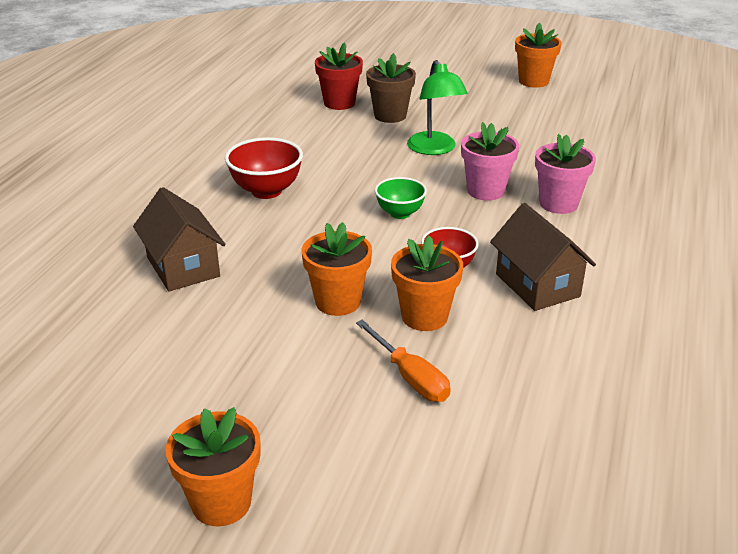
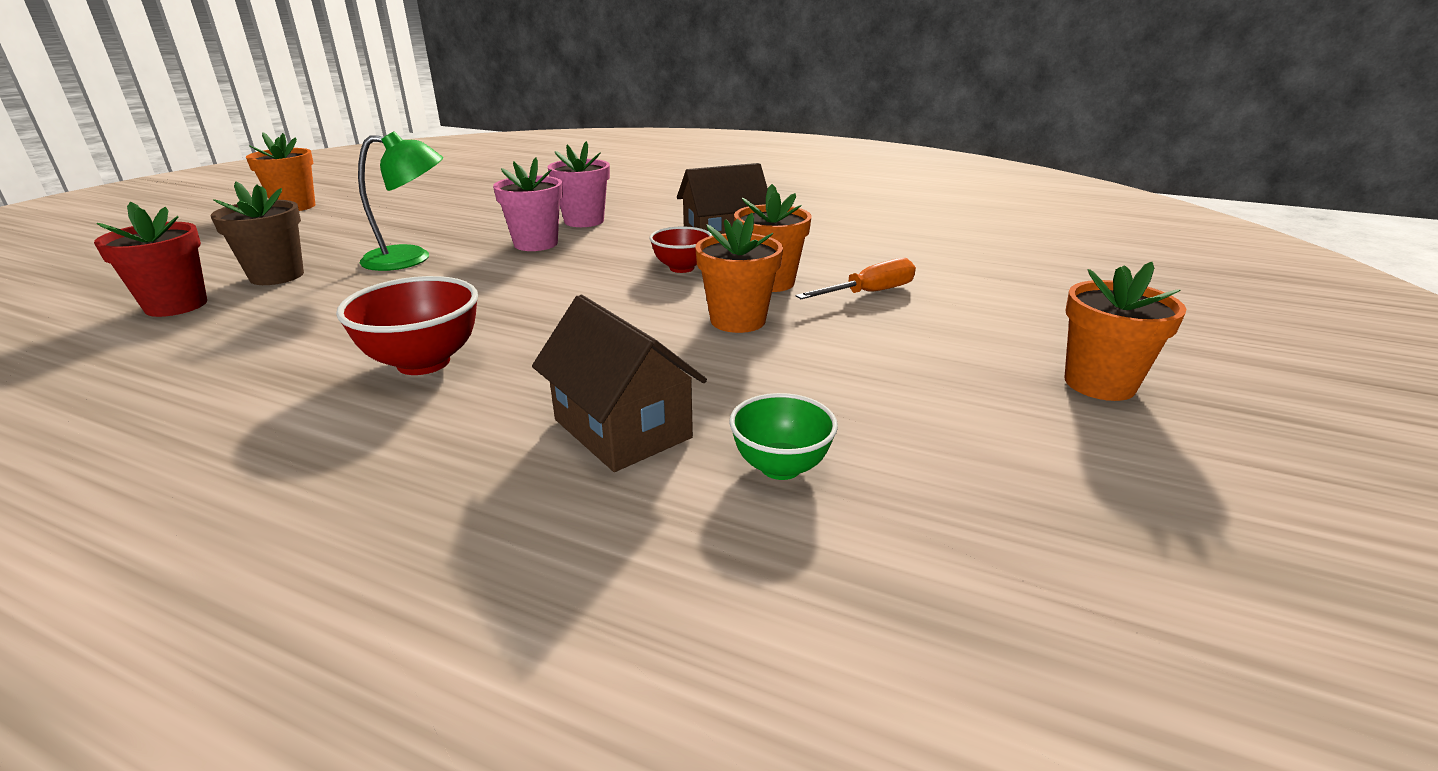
camera: 85 degrees left, 5 degrees down
(183, 267) = (622, 429): brown house -> brown house turned 75 degrees clockwise
(400, 213) = (556, 283): green bowl -> green bowl (780, 467)

